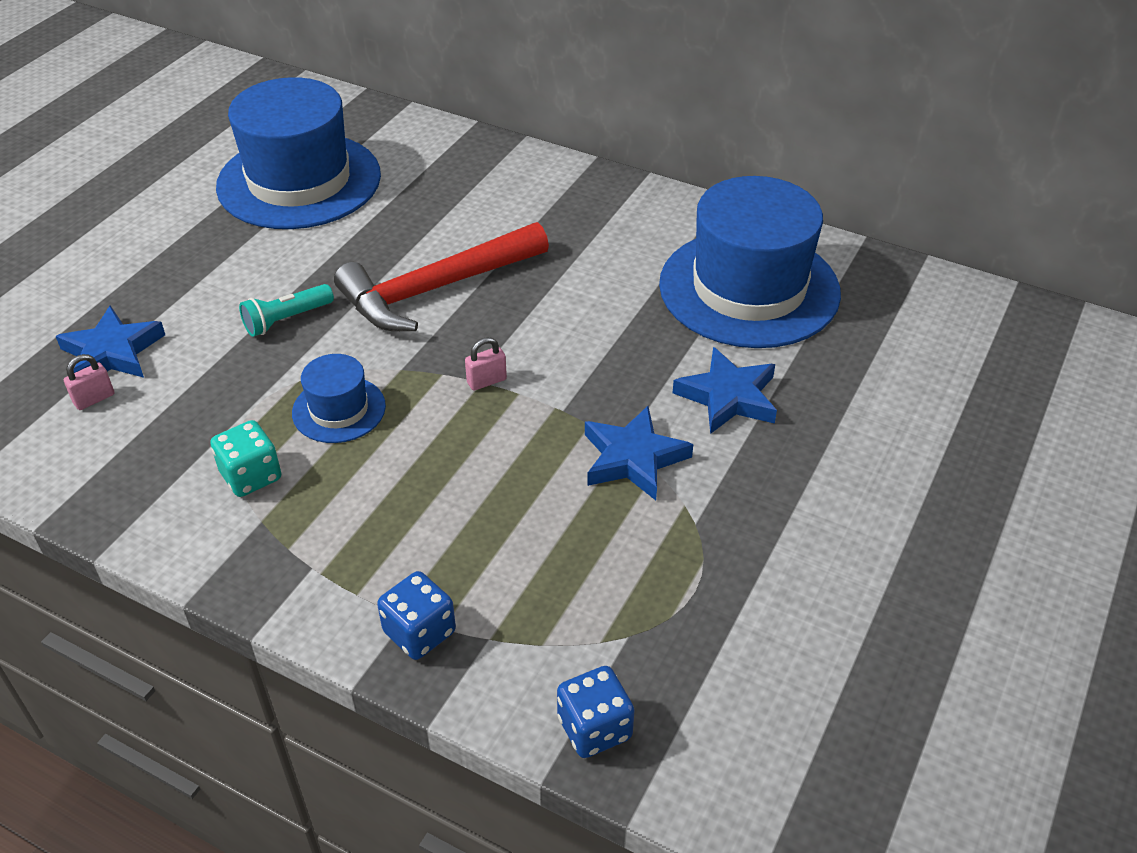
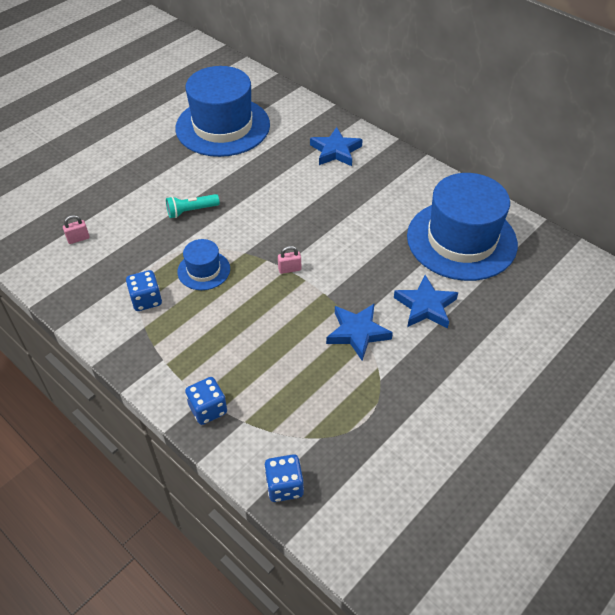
camera: 15 degrees right, 5 degrees up
(112, 353) = (95, 213): blue star -> blue star (335, 151)
(251, 476) = (146, 300): turquoise dice -> blue dice
(436, 289) = (278, 207): red hammer -> none

